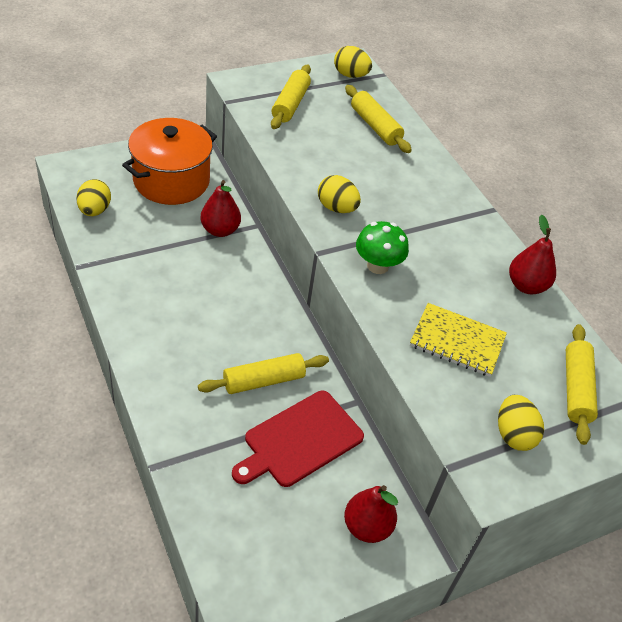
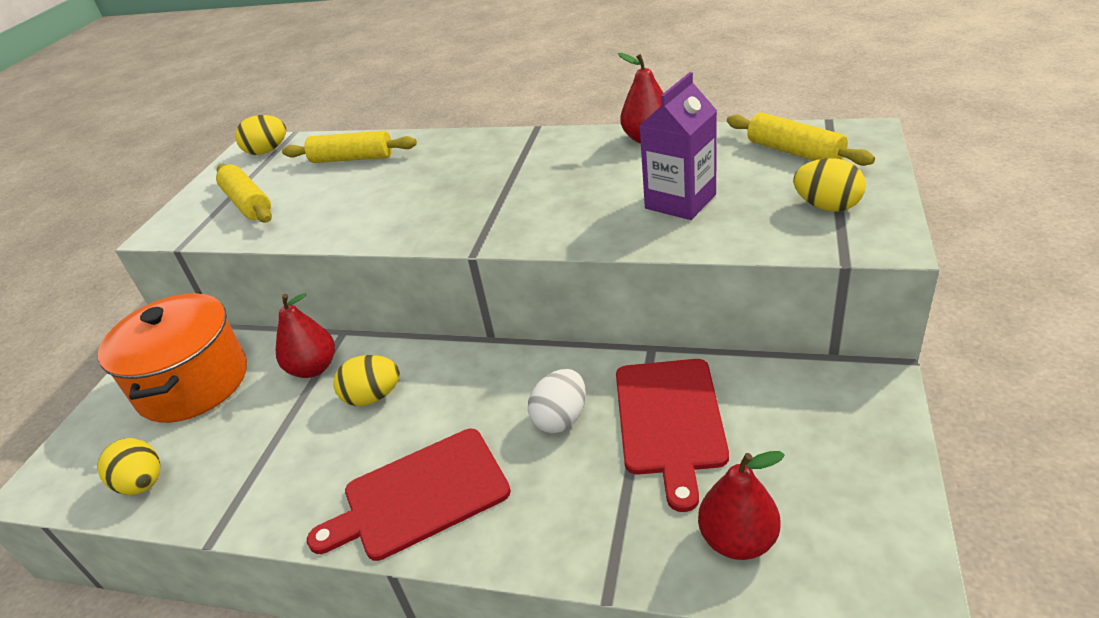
camera: 40 degrees left, 10 degrees down
(164, 341) = (420, 495): none -> red cutting board
(264, 380) = (561, 418): yellow rolling pin -> white egg
(336, 208) = (426, 220): yellow egg -> yellow egg (373, 397)
(367, 527) = (825, 410): red pear -> red pear (738, 540)
(377, 266) = (533, 219): green mushroom -> none
(457, 341) = (680, 201): yellow notebook -> purple carton

